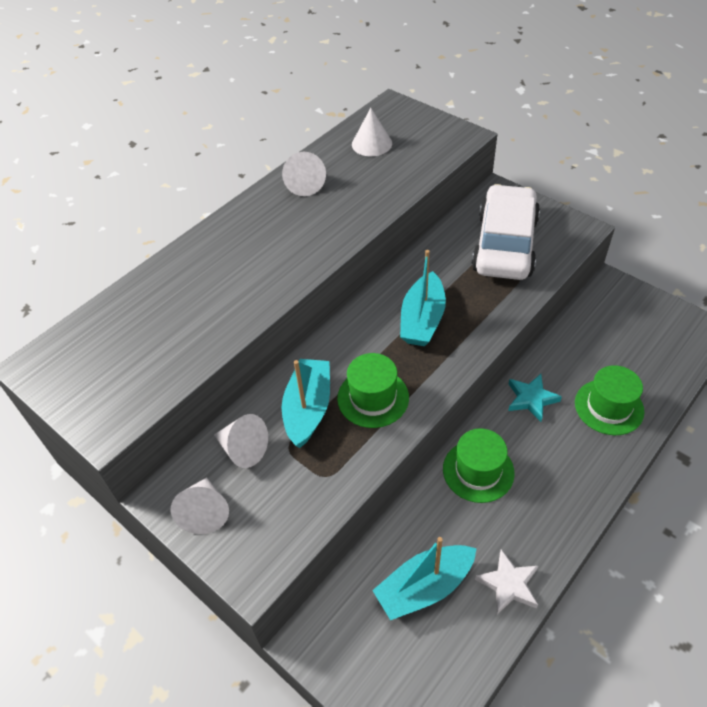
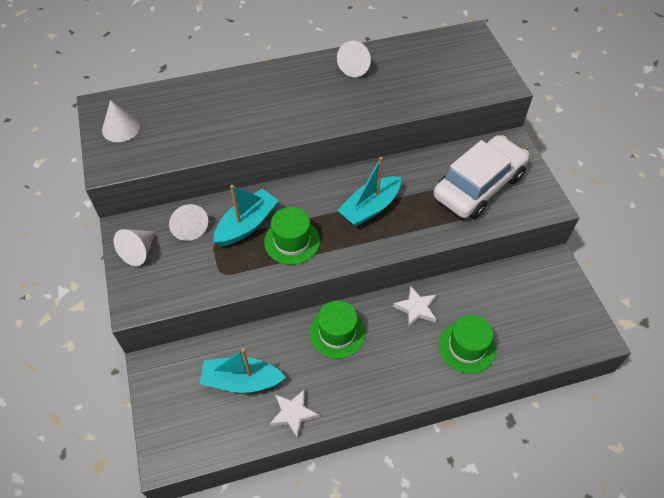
camera: 30 degrees right, 5 degrees up
(372, 144) = (429, 58): white cone -> white cone (121, 128)
(531, 399) = (416, 308): turquoise star -> white star

